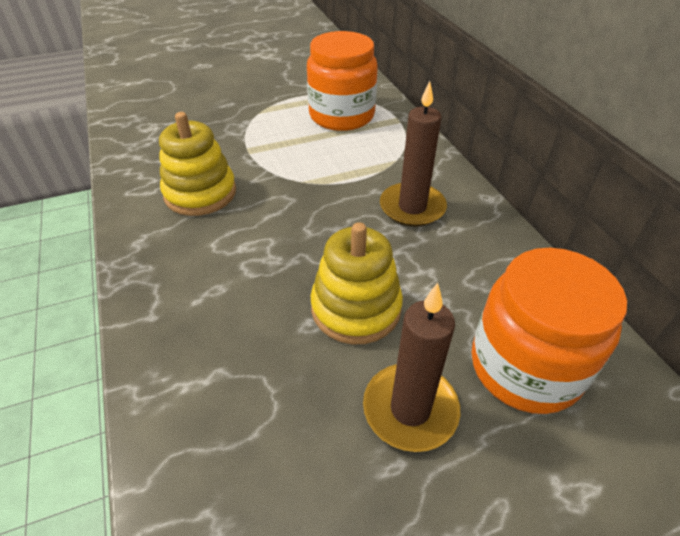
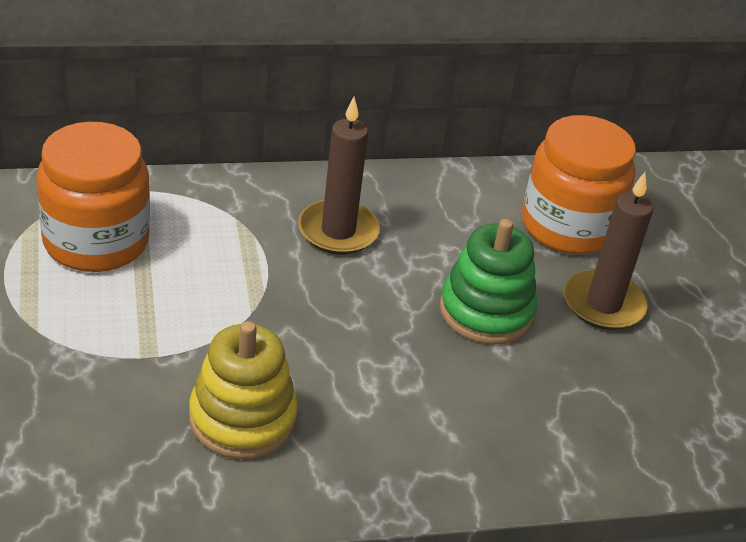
camera: 85 degrees left, 5 degrees down
(356, 308) = (486, 311): yellow stacking toy -> green stacking toy

